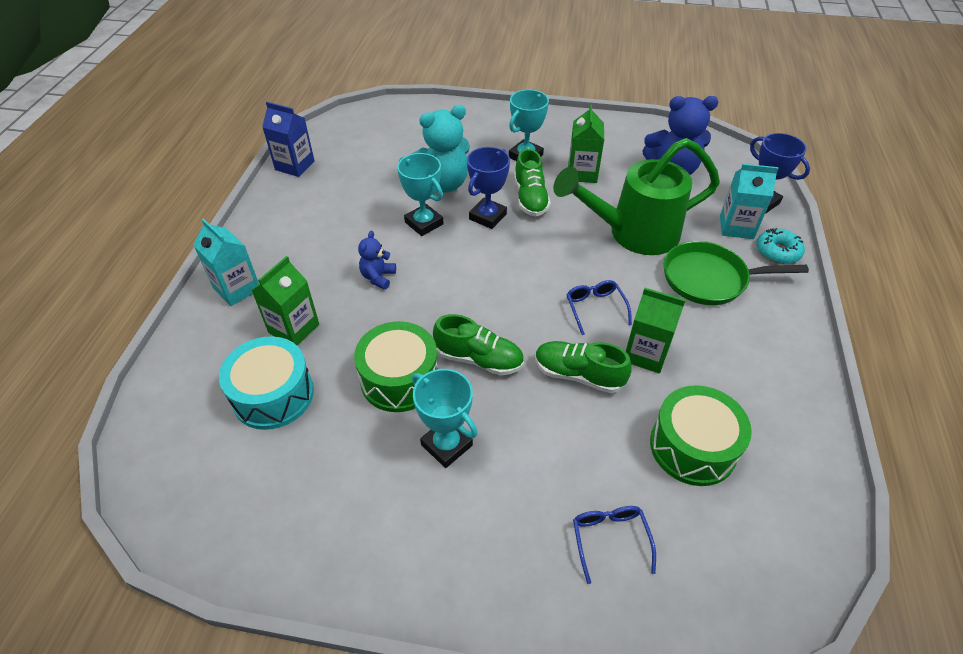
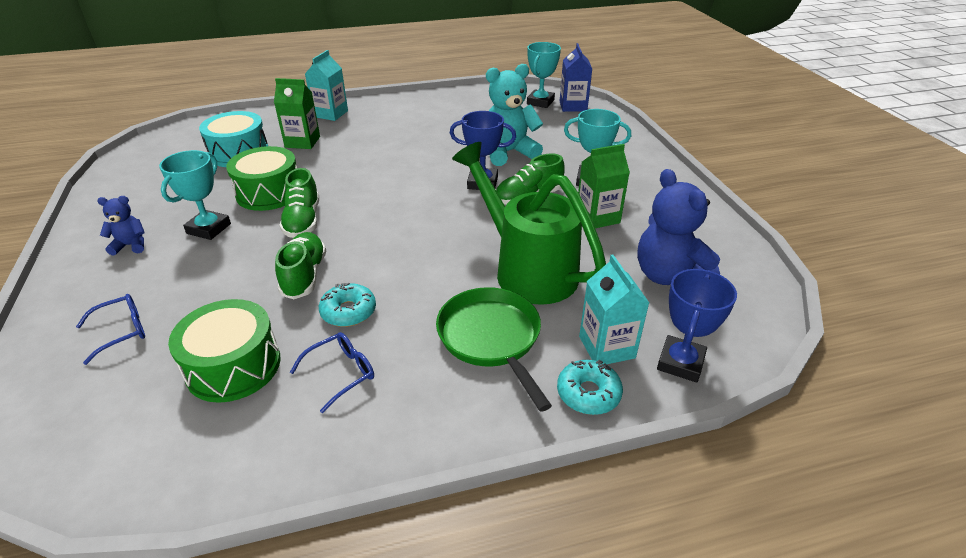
camera: 65 degrees right, 10 degrees down
(295, 165) = (474, 94): blue carton -> blue carton (573, 106)
(378, 277) = (372, 156): blue teddy bear -> blue teddy bear (131, 245)
(424, 223) = (449, 157): turquoise trophy -> turquoise trophy (540, 102)
(443, 184) = (508, 152): turquoise teddy bear -> turquoise teddy bear turned 120 degrees clockwise
(595, 308) = (396, 267): blue glasses -> blue glasses (341, 373)
(645, 354) = (348, 311): green carton -> turquoise donut

